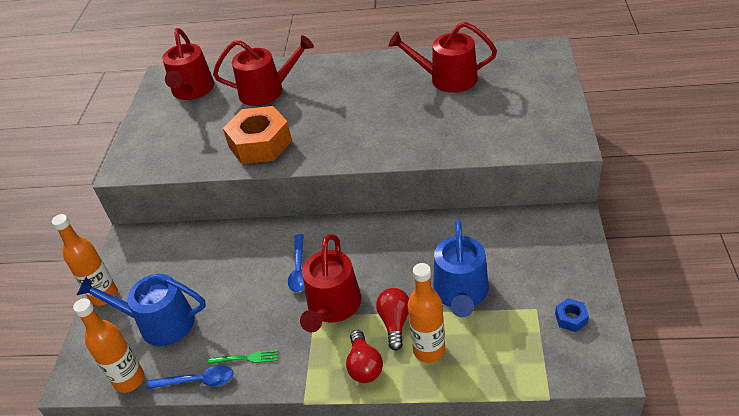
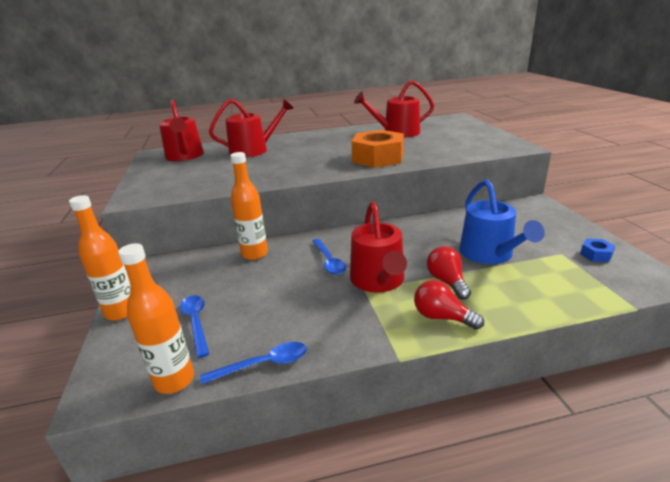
camera: 20 degrees left, 15 degrees down
(159, 323) = (196, 323): blue watering can -> blue spoon
(246, 358) = (311, 334): green fork -> none
(260, 144) = (264, 173): orange nut -> orange nut (378, 158)
(364, 366) = (442, 317): red light bulb -> red light bulb turned 150 degrees clockwise
(429, 350) = (495, 295): orange bottle -> orange bottle (254, 254)

